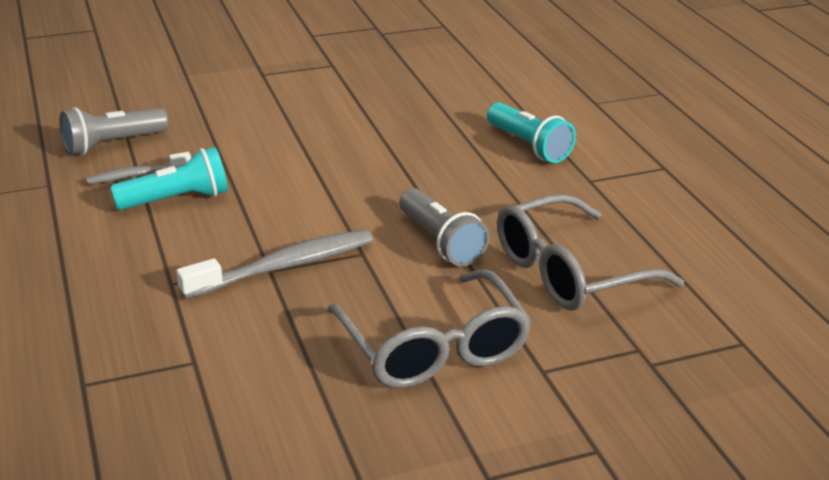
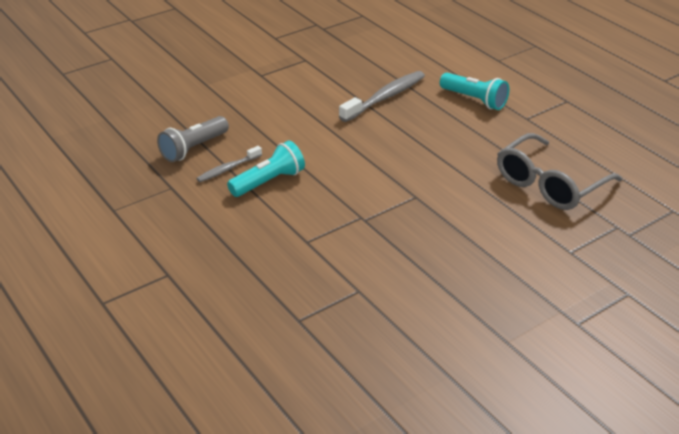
camera: 15 degrees left, 5 degrees up
(285, 266) = (373, 215): grey toothbrush -> grey toothbrush (385, 97)
(433, 348) = (498, 251): grey glasses -> none
(440, 242) = (460, 179): grey flashlight -> none

